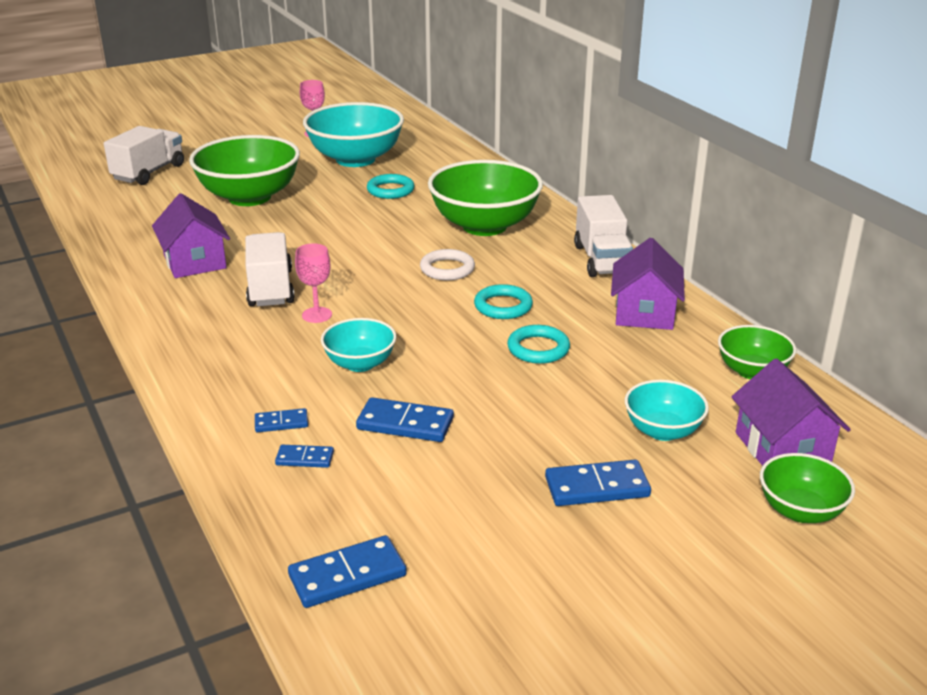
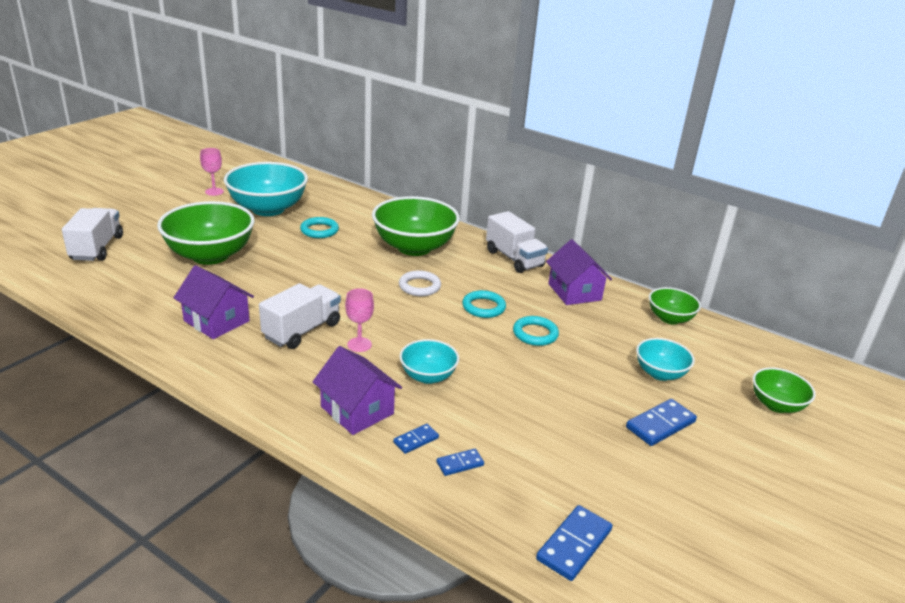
camera: 30 degrees left, 0 degrees up
(270, 288) = (302, 330): white truck -> white truck turned 75 degrees clockwise
(405, 424) = (503, 415): blue domino -> none
(782, 448) = (731, 366): purple house -> purple house (357, 410)

